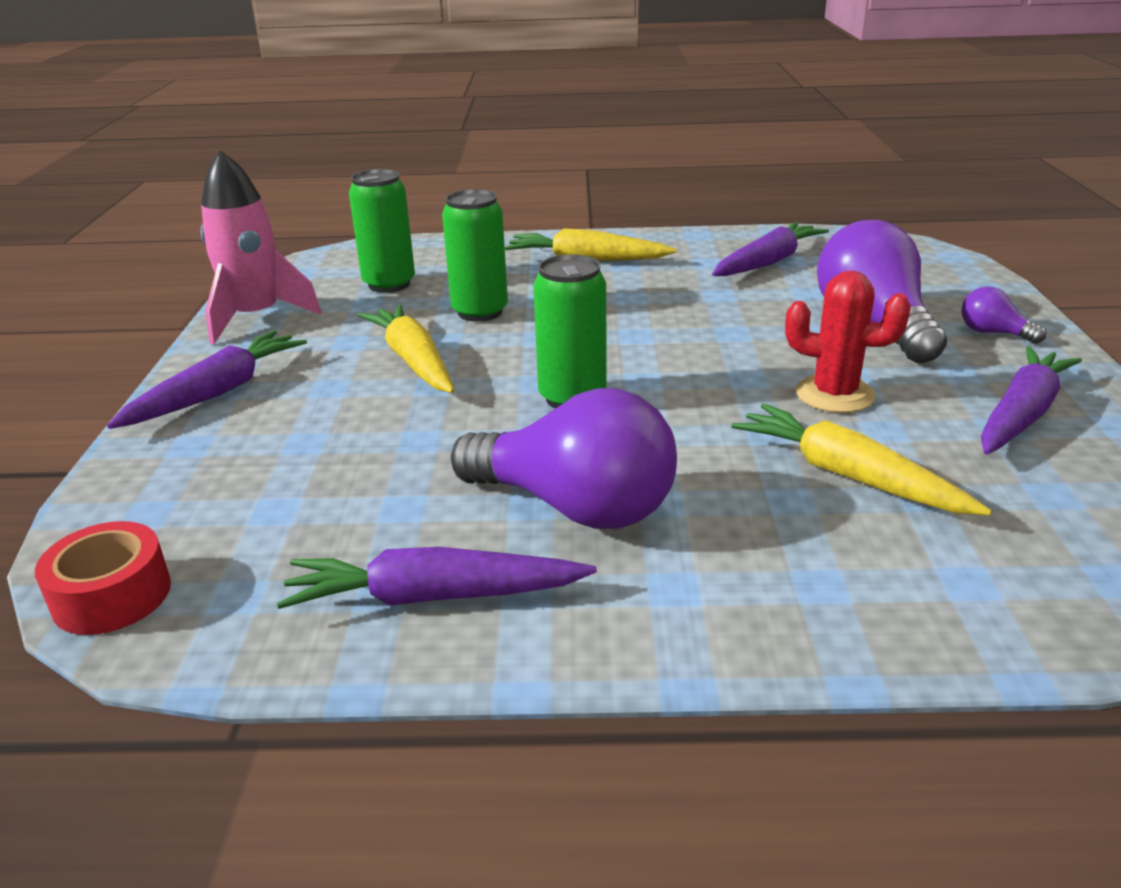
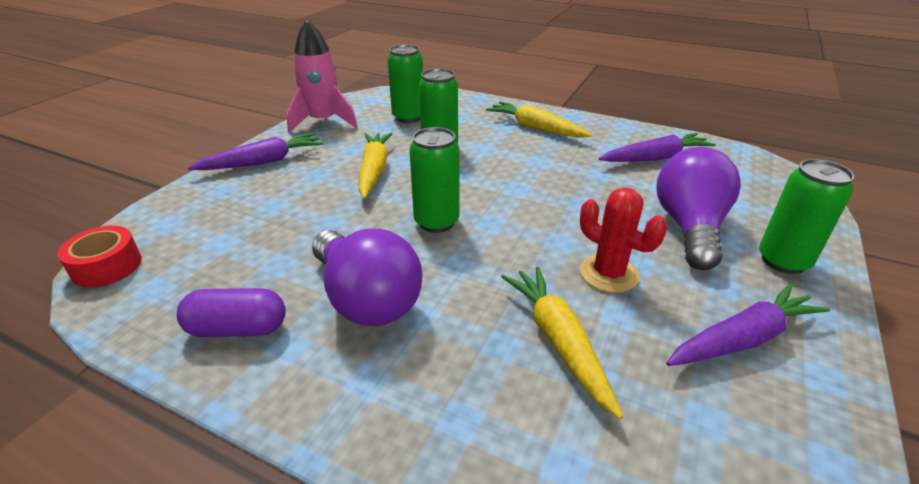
camera: 25 degrees right, 5 degrees up
(433, 596) = (238, 329): purple carrot -> purple capsule
(993, 333) = (783, 261): purple light bulb -> green can

